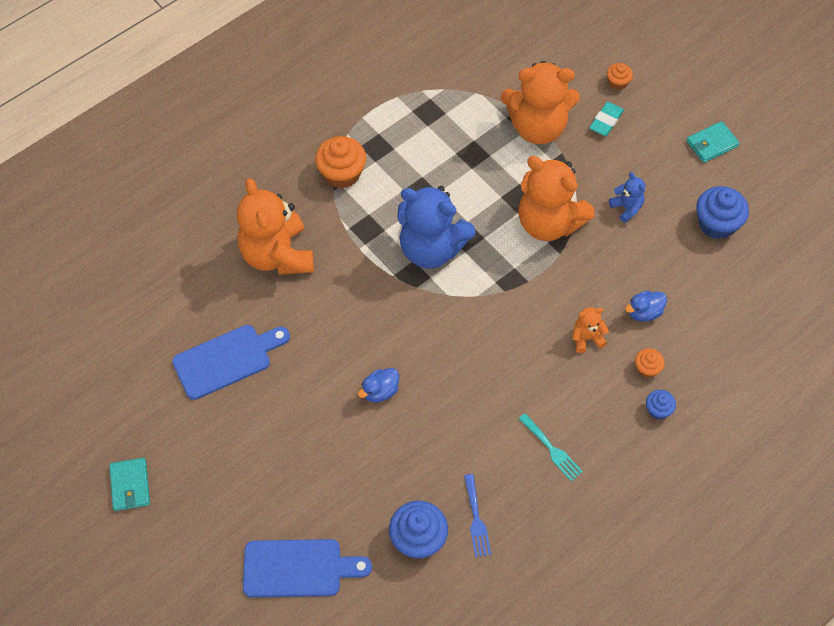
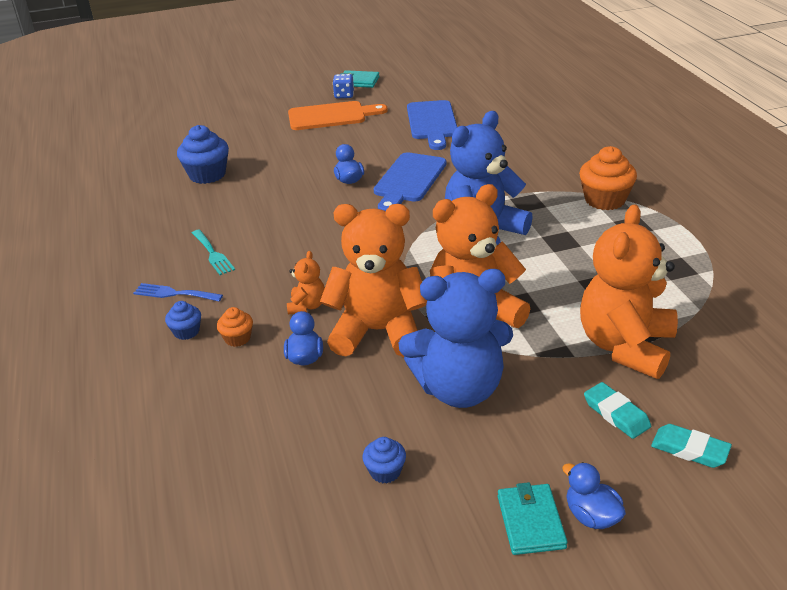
camera: 115 degrees right, 25 degrees down
(176, 485) = (344, 95): none -> blue dice
(239, 474) = (331, 116): none -> orange cutting board
(277, 255) = (523, 155): orange teddy bear -> orange teddy bear (378, 331)
(298, 568) = (238, 127): blue cutting board -> blue cutting board (408, 180)
(476, 519) = (194, 202): blue fork -> blue fork (174, 293)
(552, 449) = (213, 254): turquoise fork -> turquoise fork turned 105 degrees counterclockwise
(617, 82) = (689, 449): orange cupcake -> turquoise eraser
(626, 208) = (459, 389): blue teddy bear -> blue teddy bear, size x2.25
(692, 118) = (591, 516): none -> blue duck
(717, 223) = (385, 471): blue cupcake -> blue cupcake, size x0.54

